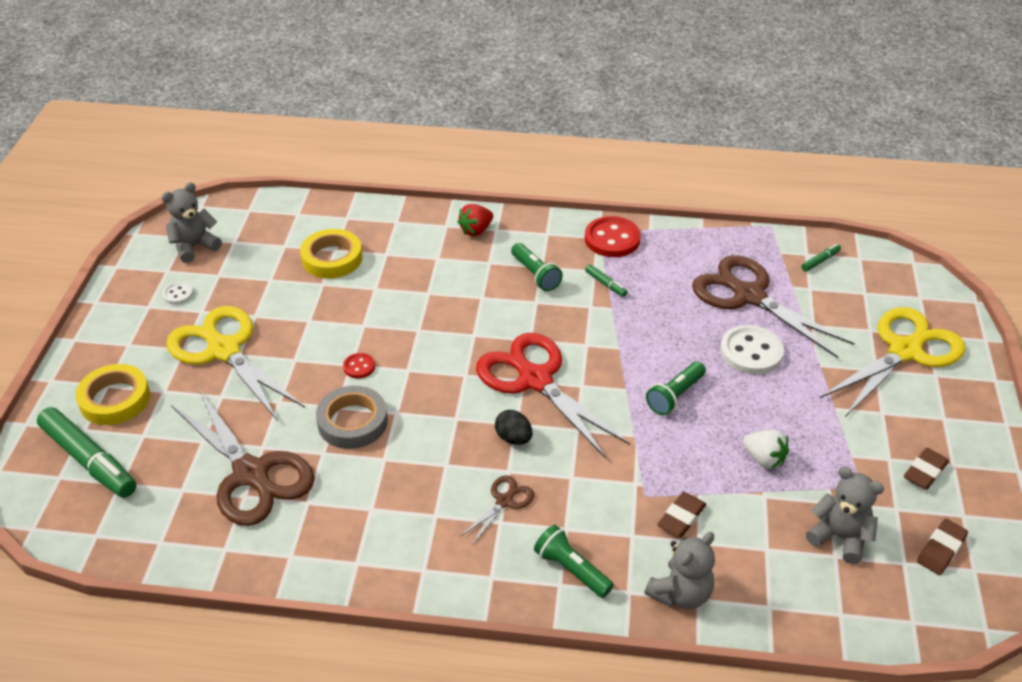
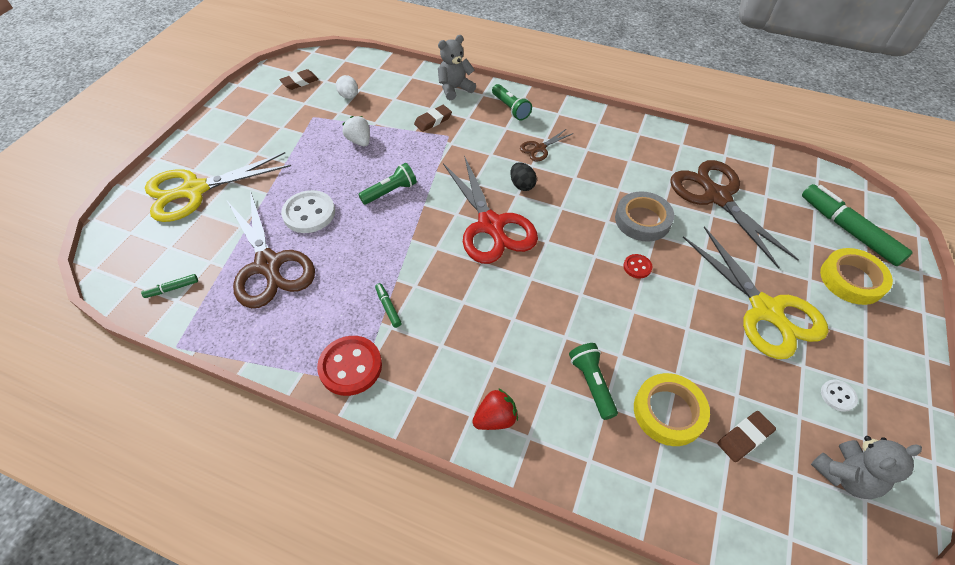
camera: 165 degrees left, 10 degrees up
(535, 275) = (451, 335): green flashlight -> green flashlight (592, 383)
(840, 537) = (349, 96): grey teddy bear -> white egg
(925, 471) = (267, 116): brown eraser -> brown eraser (744, 437)

